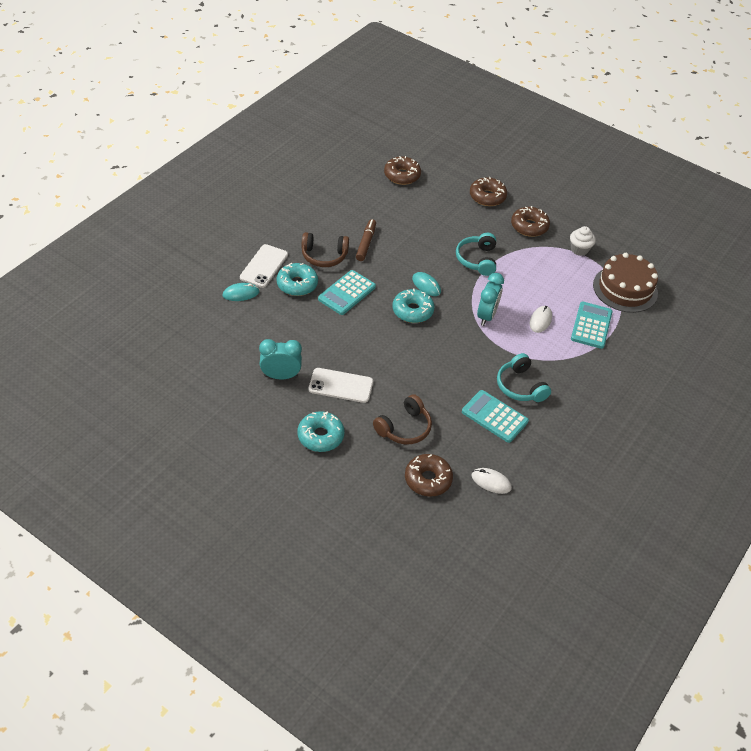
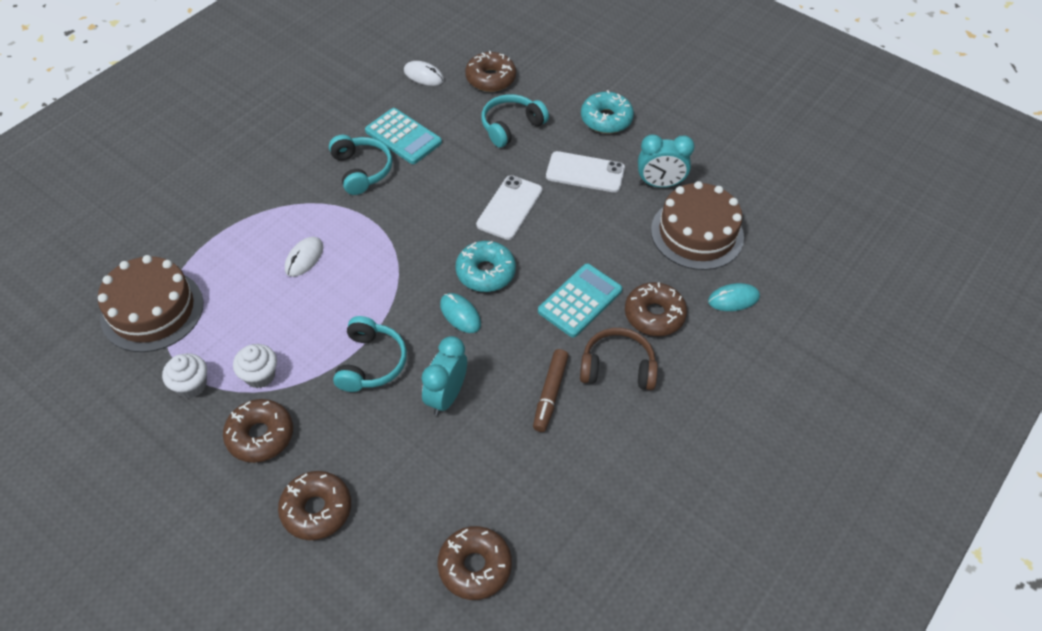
camera: 175 degrees left, 5 degrees up
(257, 337) = (697, 233): none -> brown cake
(264, 266) = (709, 347): white phone -> white phone (510, 208)
(297, 284) = (654, 315): turquoise donut -> brown donut
(404, 428) = (511, 126): brown headphones -> turquoise headphones
(486, 316) = (380, 265): turquoise clock -> turquoise clock (446, 396)
(541, 254) = (260, 376): none -> white cupcake
(591, 325) = (233, 250): turquoise calculator -> none

